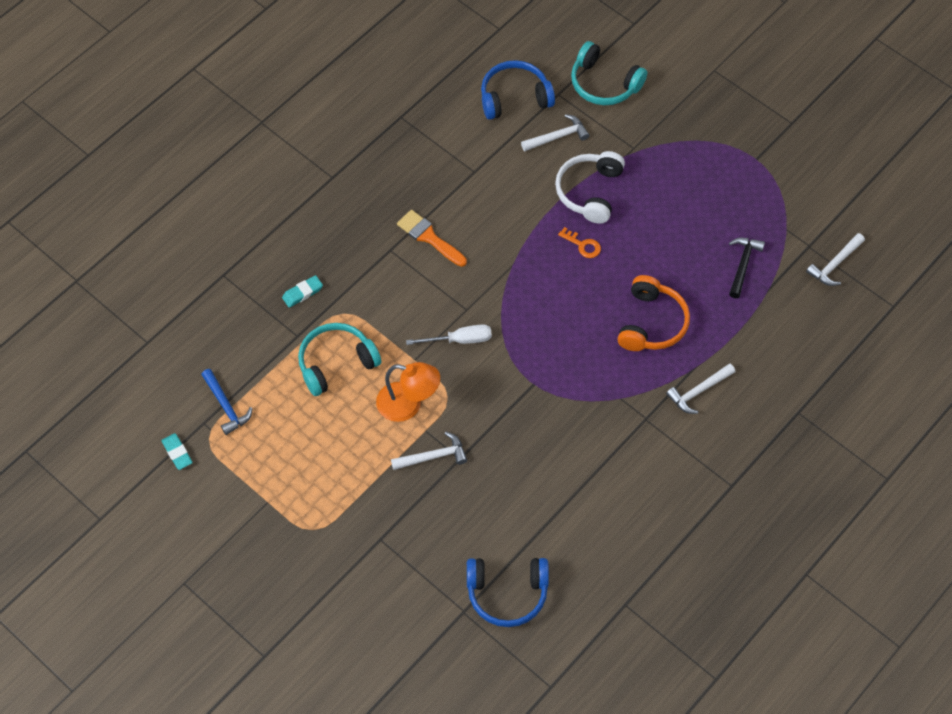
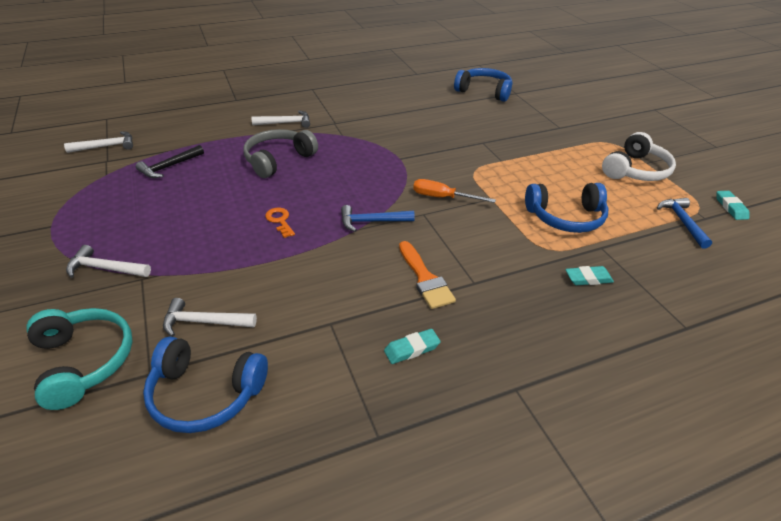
camera: 155 degrees left, 20 degrees down
(336, 363) = (566, 217): turquoise headphones -> blue headphones
(408, 405) = (509, 176): orange lamp -> none
(409, 176) = (412, 349): none -> turquoise eraser
(433, 456) = (502, 148): white hammer -> white hammer (105, 268)
(460, 340) = (442, 197): white screwdriver -> orange screwdriver
(505, 279) = (372, 221): none -> blue hammer
(589, 192) = (229, 257): white headphones -> white headphones (635, 170)
(651, 323) = (278, 160): orange headphones -> grey headphones

